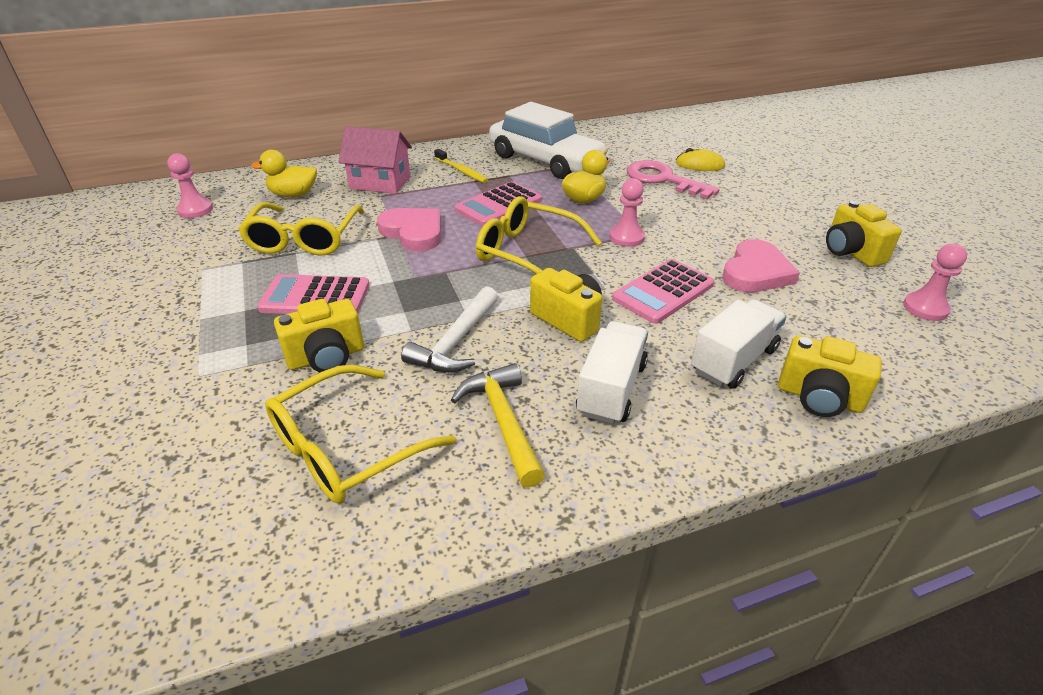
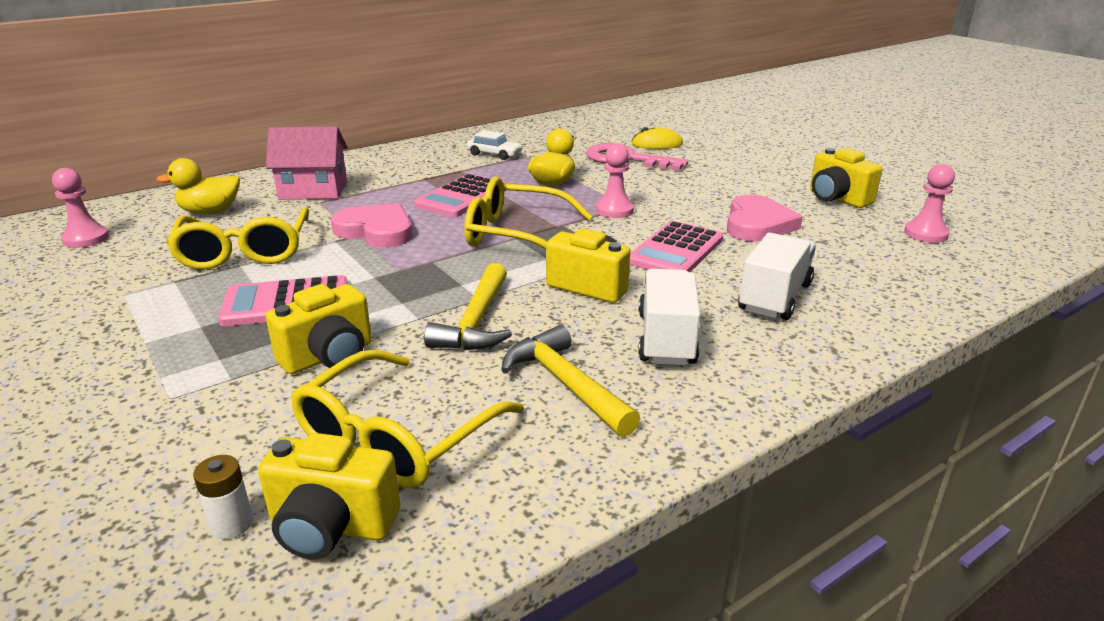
camera: 15 degrees left, 10 degrees down
(197, 504) = (231, 524): none -> white battery
(456, 342) = (476, 321): white hammer -> yellow hammer
(461, 171) = (404, 171): yellow toothbrush -> none
(545, 160) = (494, 154): white car -> white car, size x0.41
(819, 398) = (870, 316): yellow camera -> yellow camera (331, 526)

